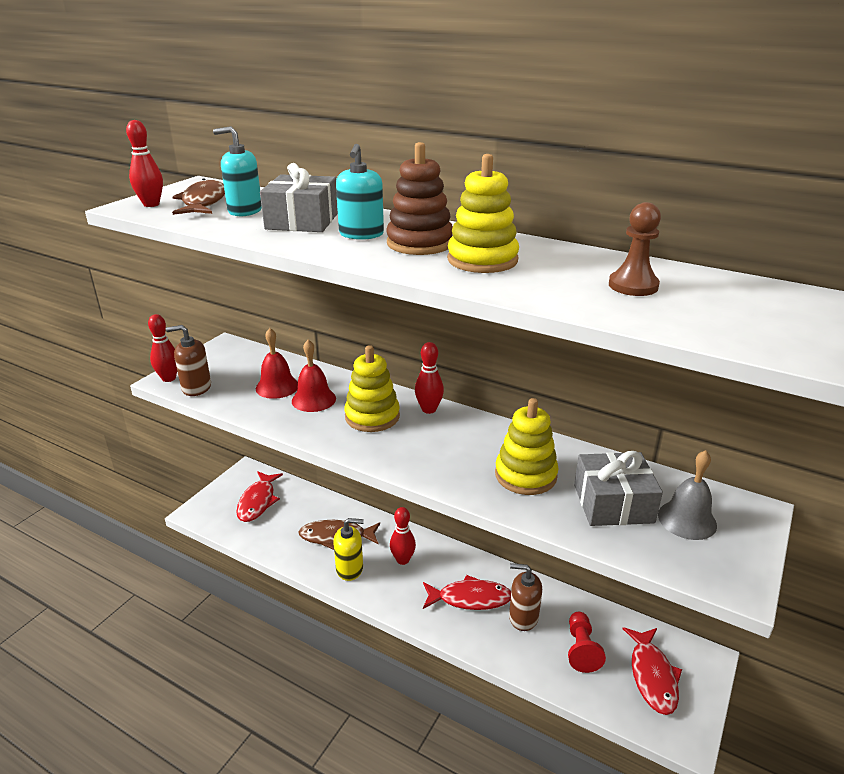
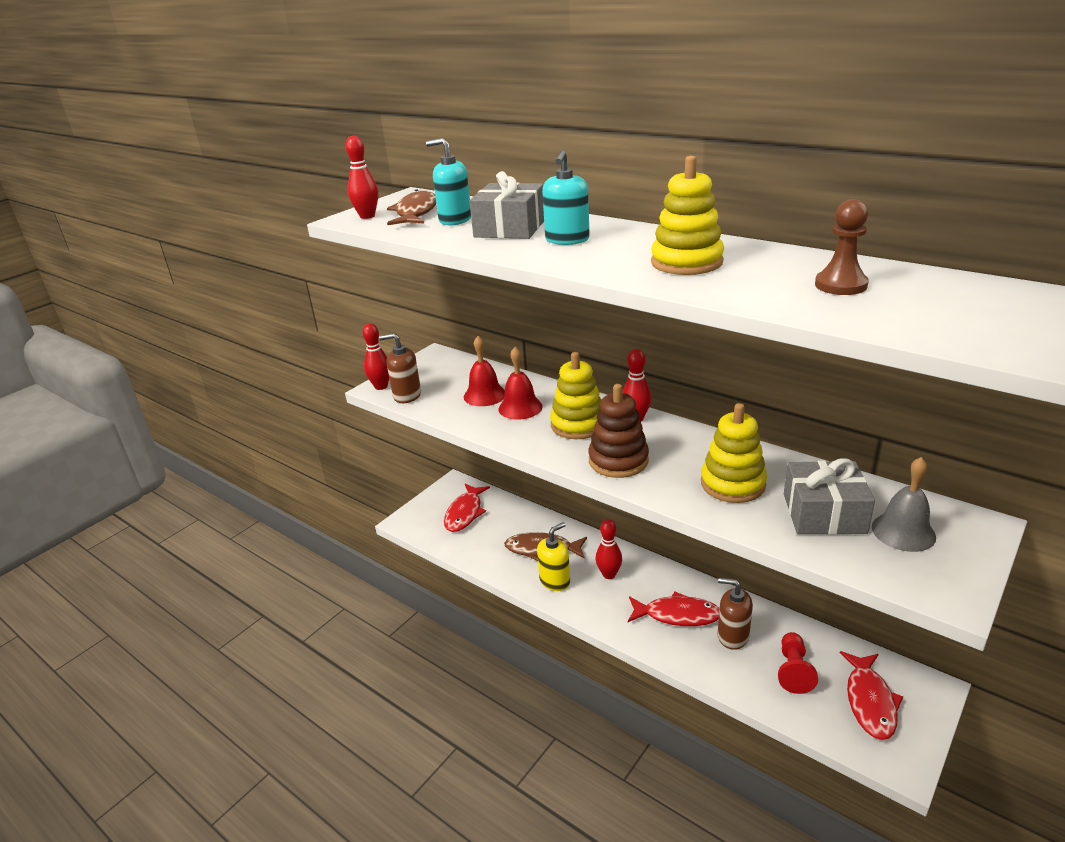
camera: 10 degrees right, 0 degrees up
(350, 569) = (555, 581): yellow soap dispenser -> yellow soap dispenser turned 45 degrees counterclockwise
(420, 243) = (625, 247): brown stacking toy -> brown stacking toy (618, 461)

